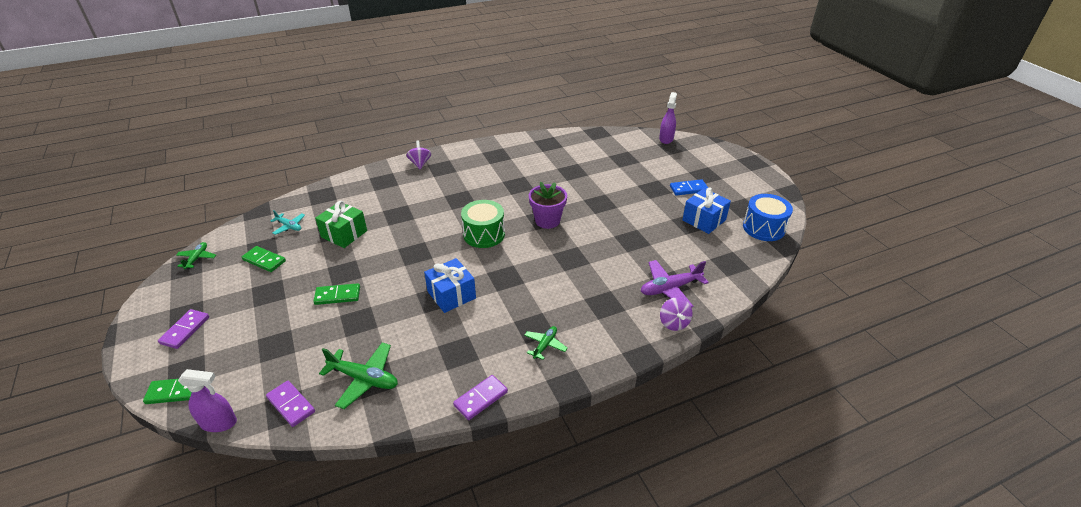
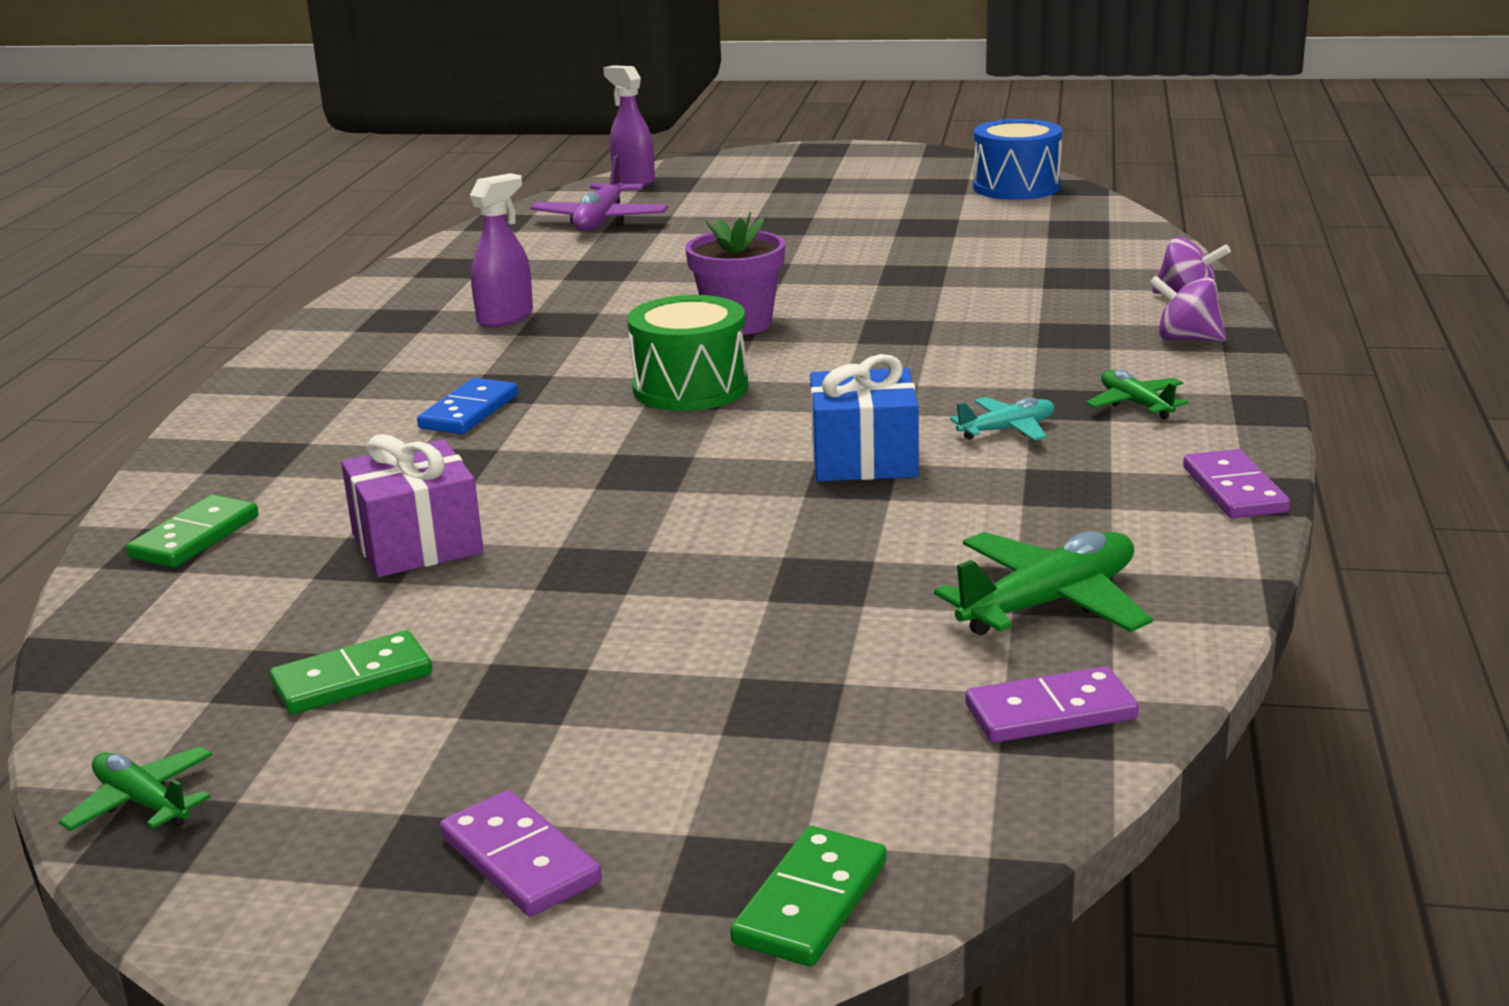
camera: 55 degrees left, 15 degrees down
(219, 423) = (1021, 833): purple spray bottle -> purple spray bottle (505, 317)
(289, 226) = (238, 618): turquoise plane -> turquoise plane (1007, 430)
(337, 296) = (683, 591): green domino -> green domino (195, 537)
(344, 234) = (417, 543): green gift -> purple gift
(420, 163) = (262, 401): purple spinning top -> purple spinning top (1186, 339)
(670, 288) = (1092, 280): purple plane -> purple plane (600, 221)
(688, 189) = (825, 203): blue domino -> blue domino (469, 412)
(704, 220) = (934, 215): blue gift -> none

